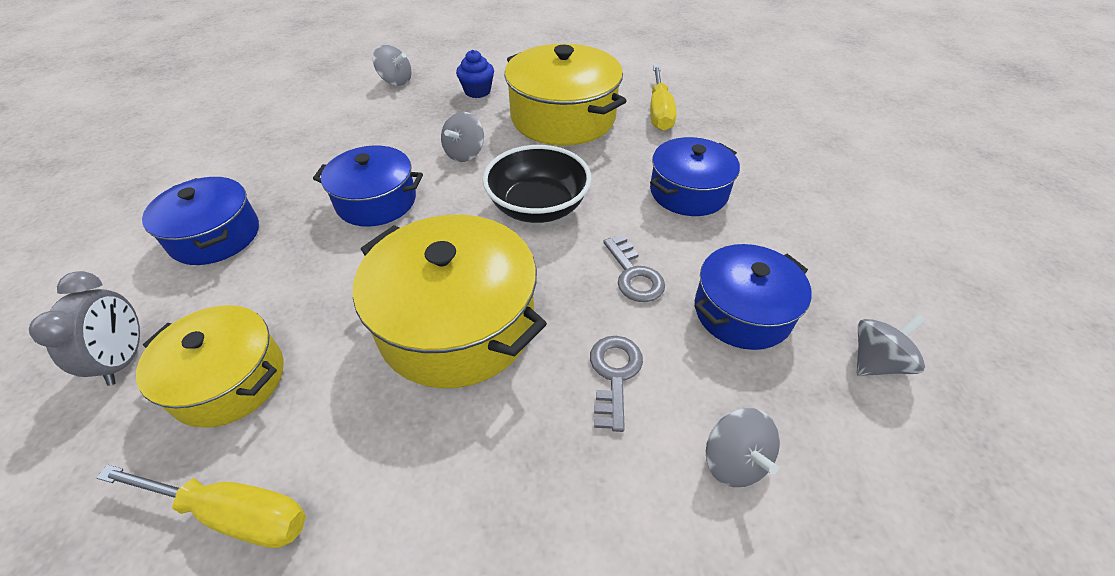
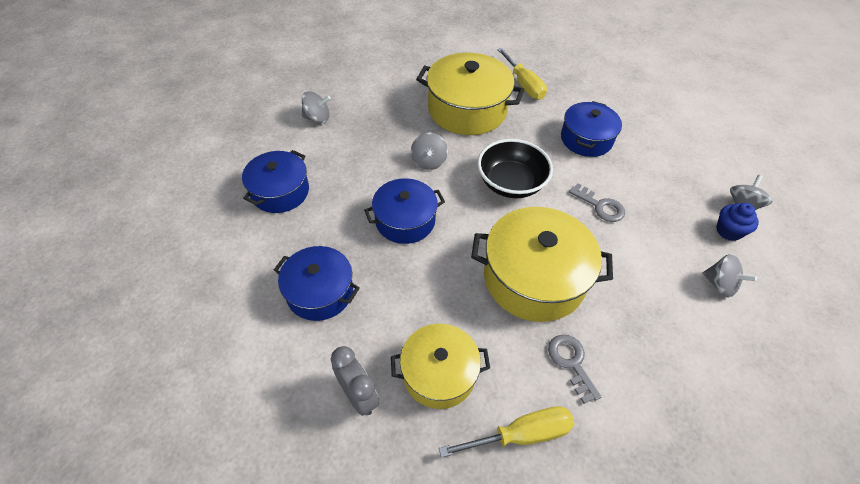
camera: 30 degrees left, 5 degrees up
(477, 91) = (388, 107): blue cupcake -> blue cupcake (728, 231)
(614, 375) = (637, 268): grey key -> grey key (571, 363)
(742, 311) = (668, 204): blue pot -> blue pot (280, 191)

